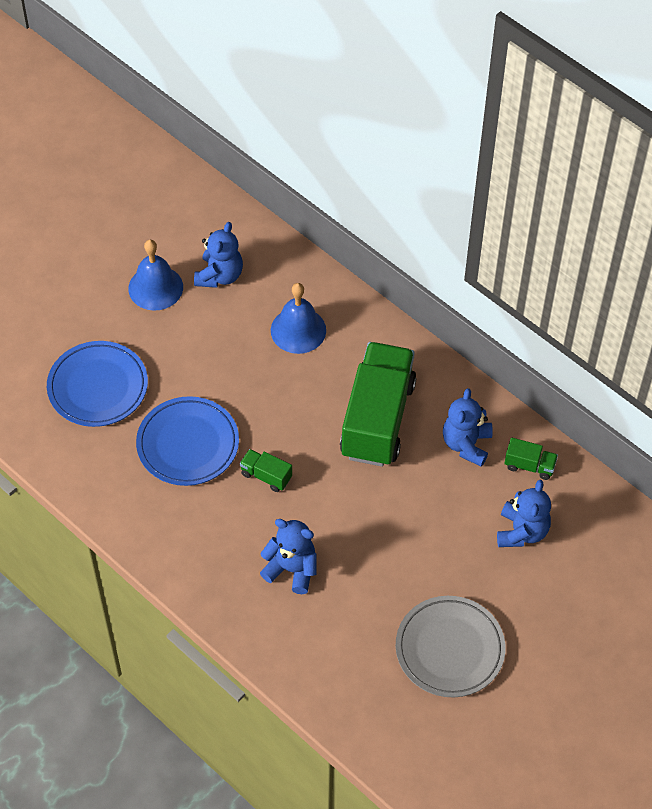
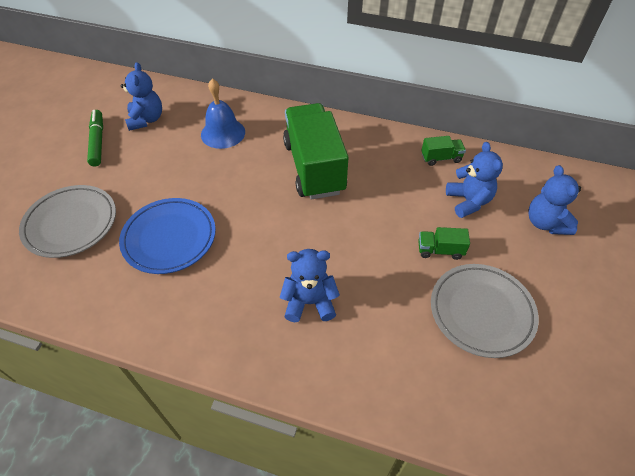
camera: 25 degrees left, 5 degrees down
(98, 387) = (71, 224): blue plate -> grey plate
(155, 287) = (98, 142): blue bell -> green marker
(266, 476) = (248, 237): green truck -> green truck (440, 250)
(466, 444) = (388, 160): blue teddy bear -> blue teddy bear (545, 223)

